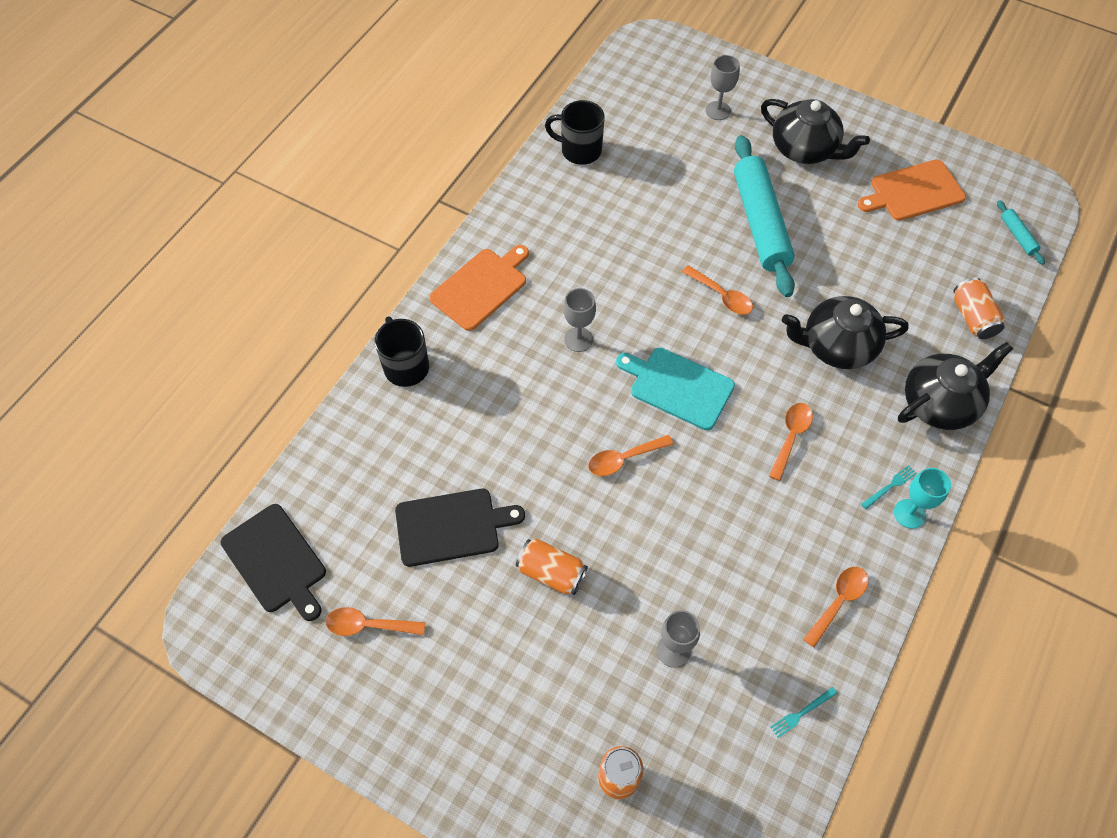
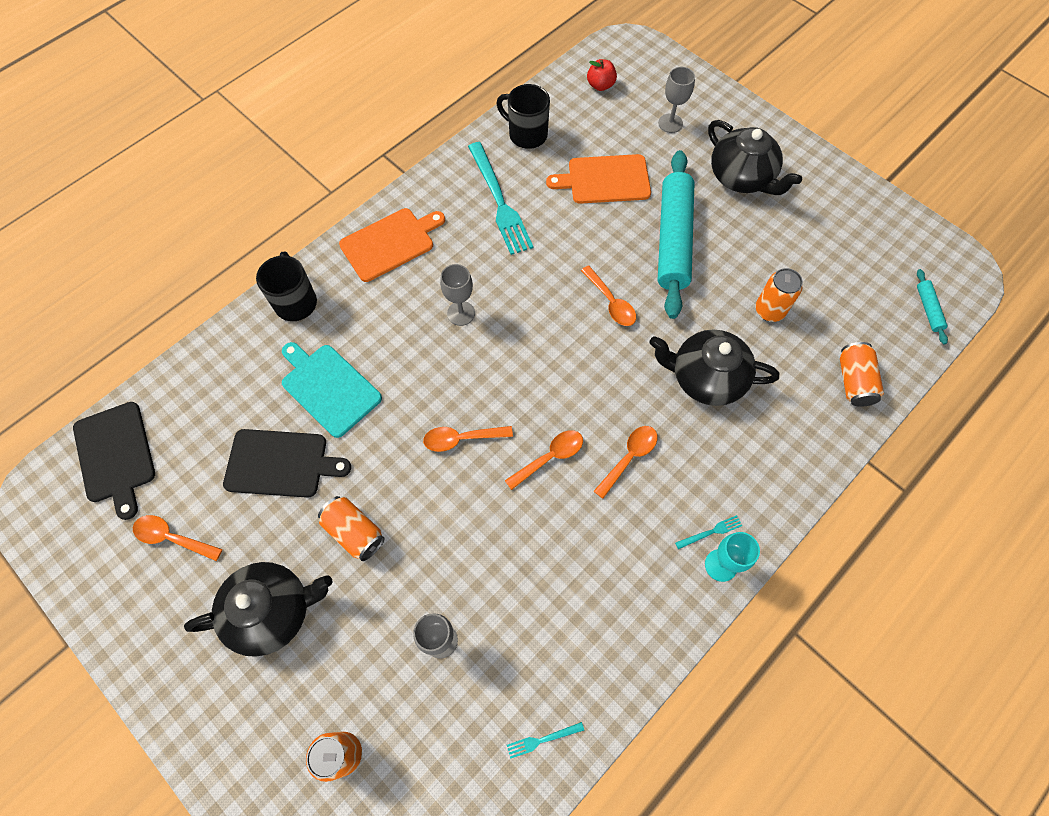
camera: 15 degrees right, 5 degrees up
(576, 222) = (499, 201): none -> turquoise fork
(636, 87) = (600, 85): none -> red apple
(678, 387) = (537, 381): turquoise cutting board -> turquoise cutting board (328, 388)
(838, 602) = (618, 636): orange spoon -> orange spoon (550, 457)
(874, 269) = (769, 310): none -> orange can
(913, 192) = (836, 242): orange cutting board -> orange cutting board (605, 180)
(940, 403) = (790, 460): black teapot -> black teapot (272, 611)

